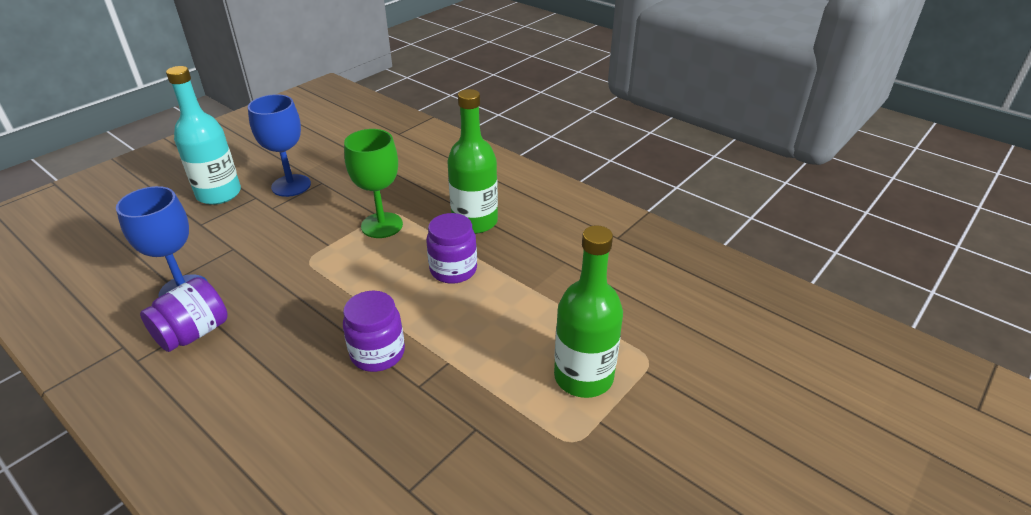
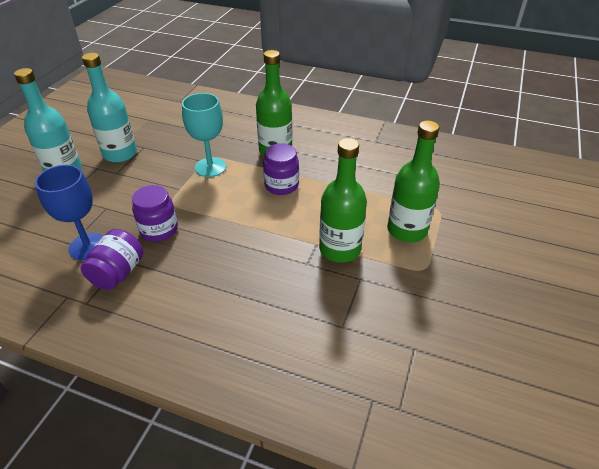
camera: 20 degrees left, 5 degrees up
(291, 185) = (120, 154): blue goblet -> turquoise bottle
(377, 353) = (265, 251): purple jar -> purple jar (159, 230)
(382, 225) = (210, 167): green goblet -> turquoise goblet
(474, 378) = (339, 249): none -> green bottle

